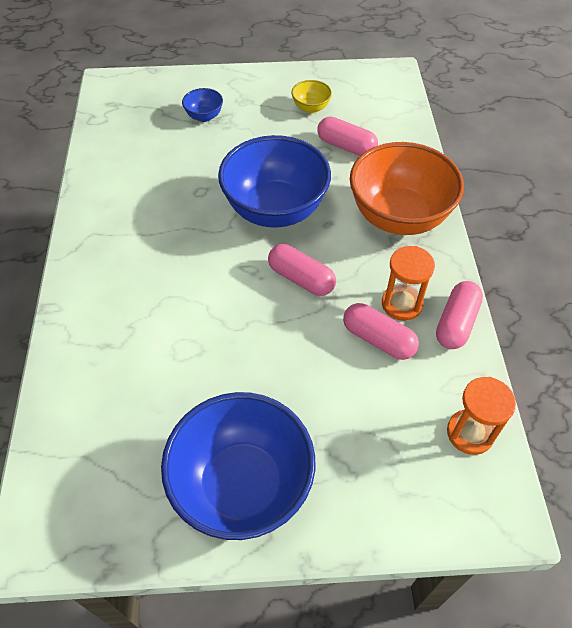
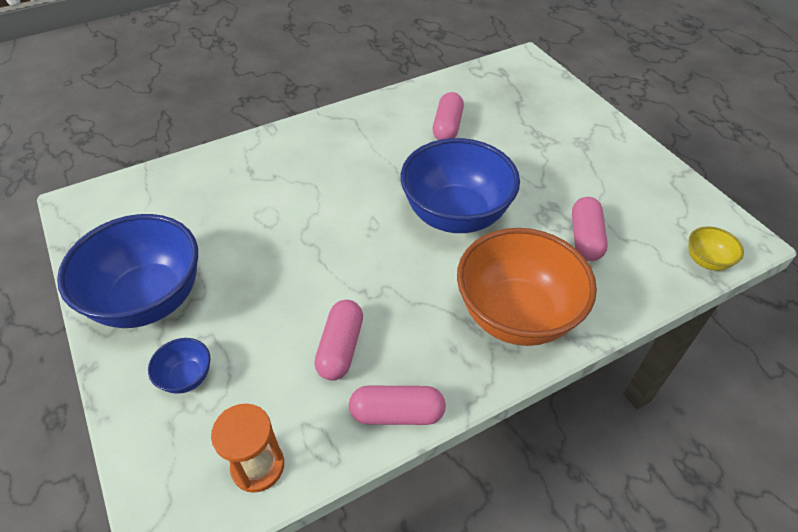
camera: 65 degrees right, 5 degrees down
(204, 116) = (536, 126): blue bowl -> blue bowl (187, 377)
(301, 278) = (383, 263): pink capsule -> pink capsule (447, 127)
(311, 108) = (617, 192): yellow bowl -> yellow bowl (706, 261)
(401, 304) = (396, 354): orange hourglass -> none

